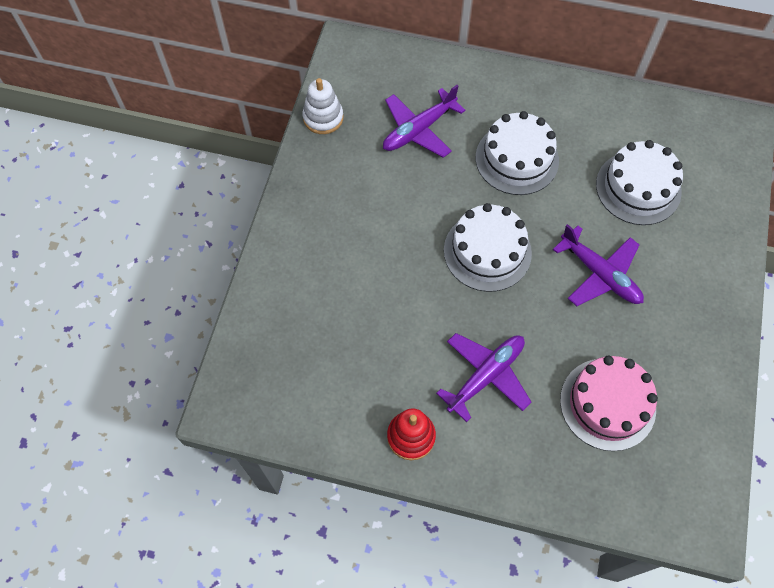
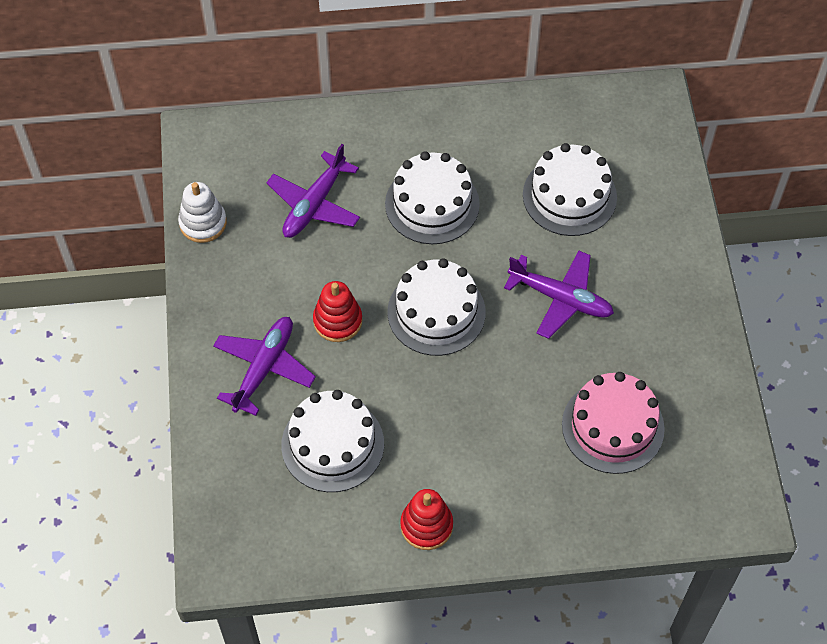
camera: 20 degrees left, 5 degrees down
(357, 337) = (332, 444): none -> white cake
(401, 232) = (337, 321): none -> red stacking toy
(486, 376) = (481, 439): purple plane -> purple plane (264, 368)

